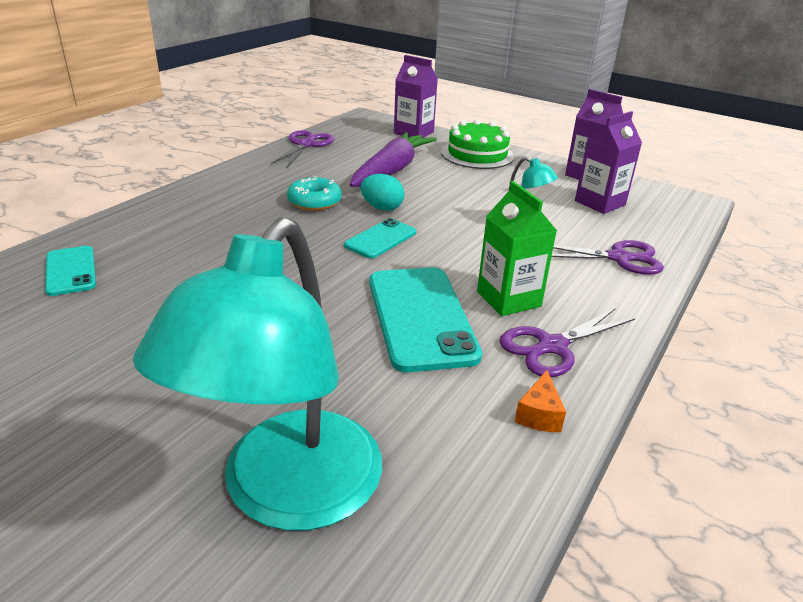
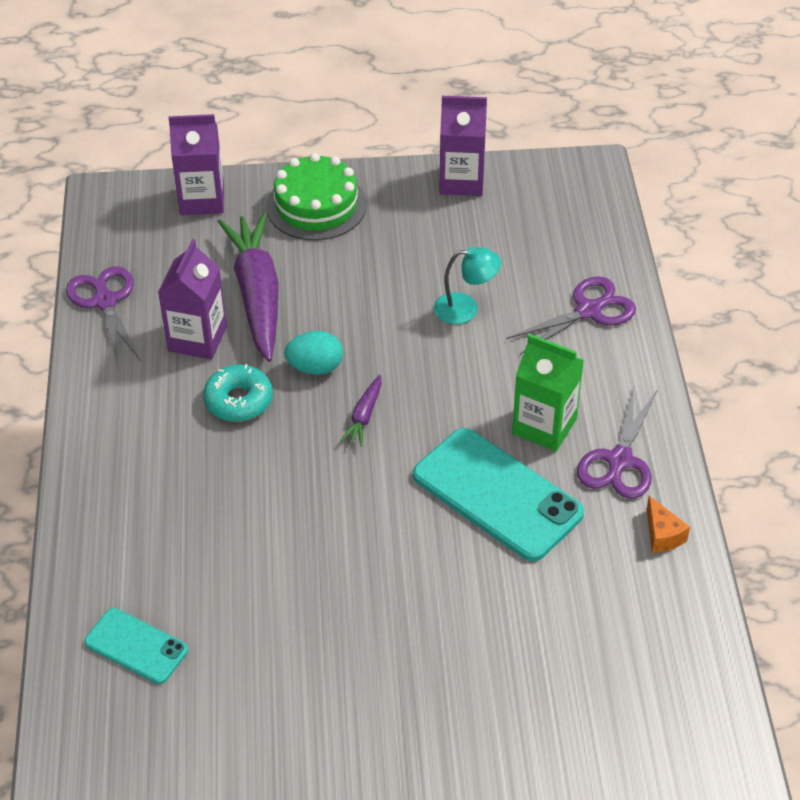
camera: 35 degrees left, 15 degrees up
(287, 494) = (568, 707): turquoise lamp -> none
(380, 239) = (364, 416): turquoise phone -> purple carrot
(600, 203) = (510, 228): purple carton -> purple carton (197, 339)

